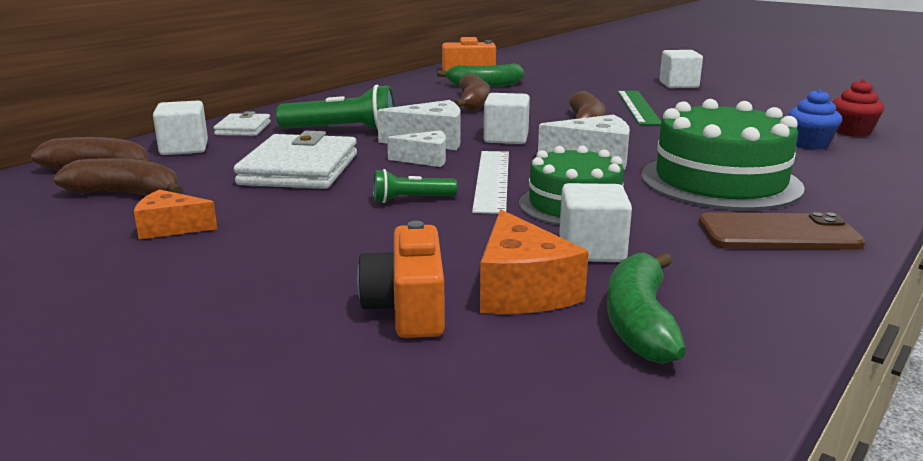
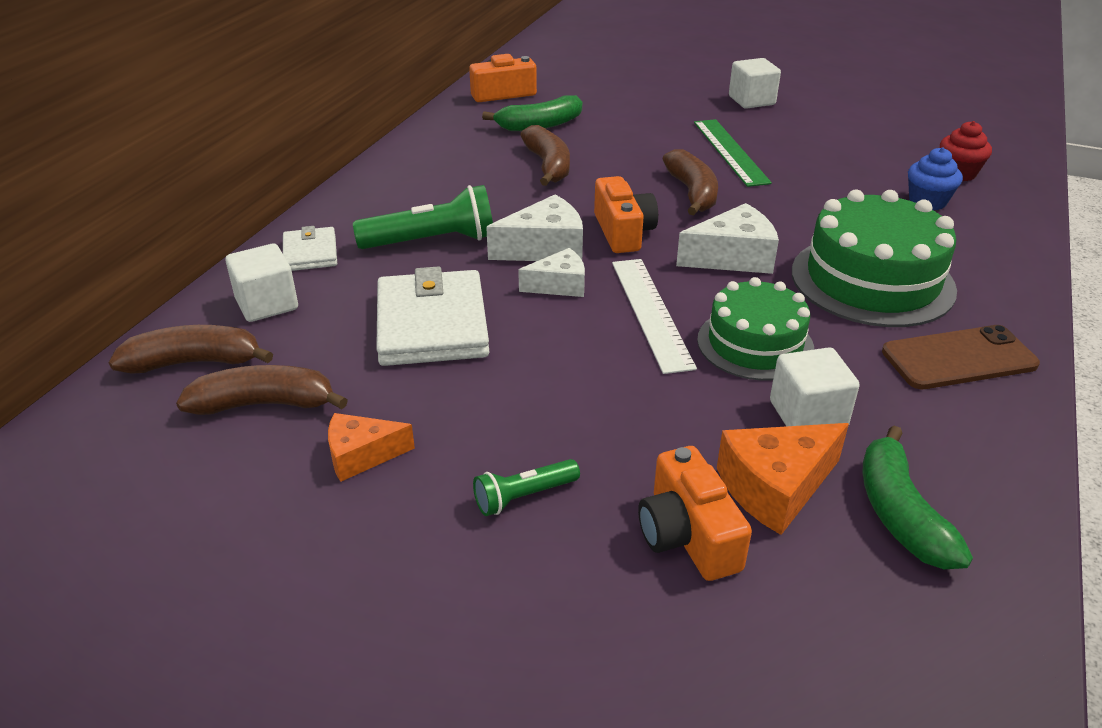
camera: 15 degrees left, 15 degrees up
(411, 200) = (587, 361): green flashlight -> green flashlight (523, 496)
(506, 138) = (623, 232): white cube -> orange camera
(521, 289) = (775, 487): orange cheese -> orange cheese turned 90 degrees clockwise

